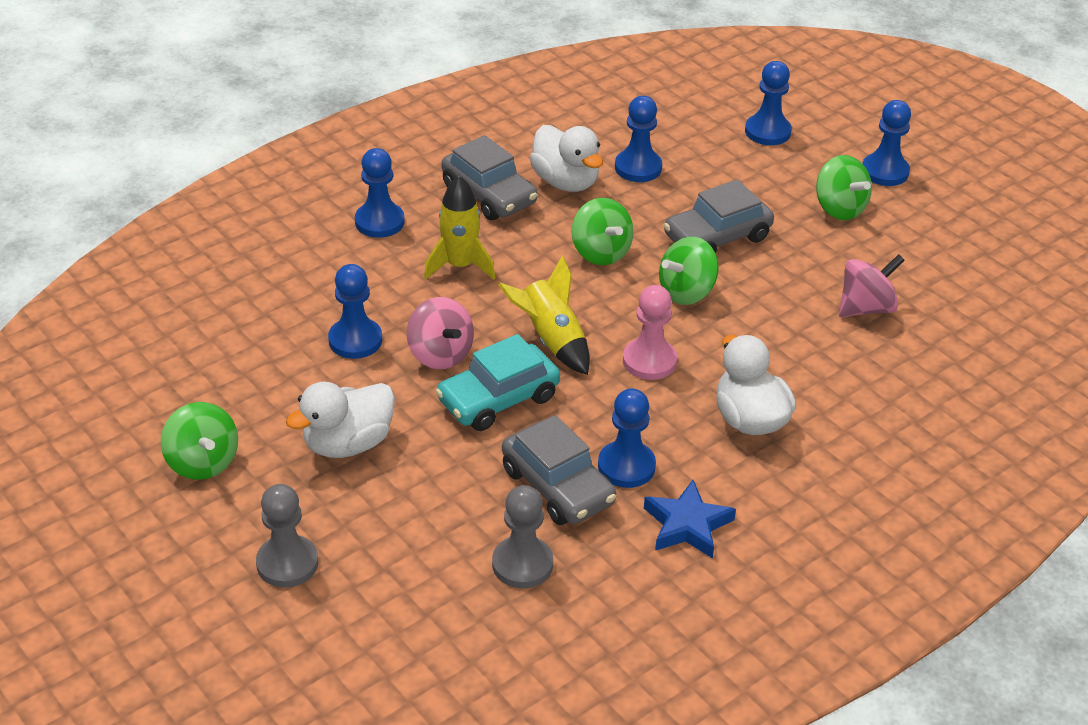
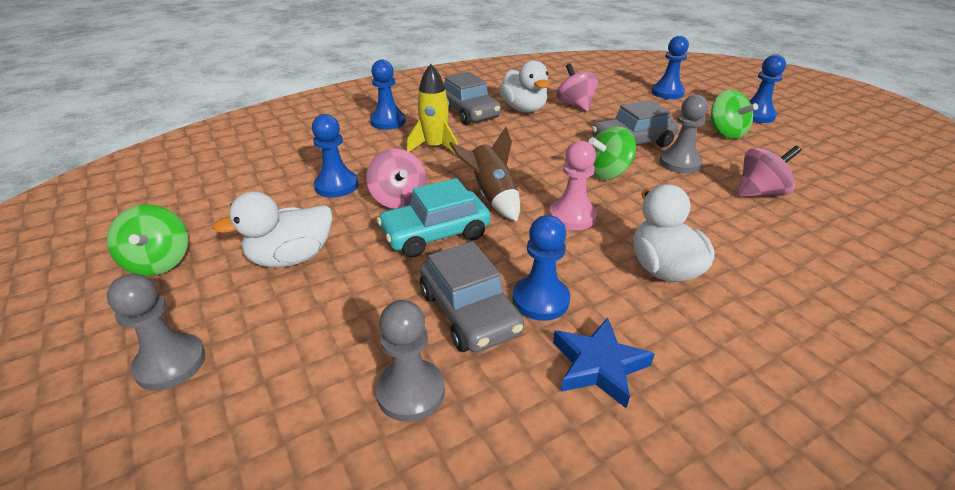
camera: 10 degrees right, 5 degrees down
(551, 340) = (492, 196): yellow rocket -> brown rocket
(600, 252) = (542, 146): green spinning top -> none
(638, 168) = (575, 105): blue pawn -> pink spinning top
(776, 268) = (679, 163): none -> grey pawn

